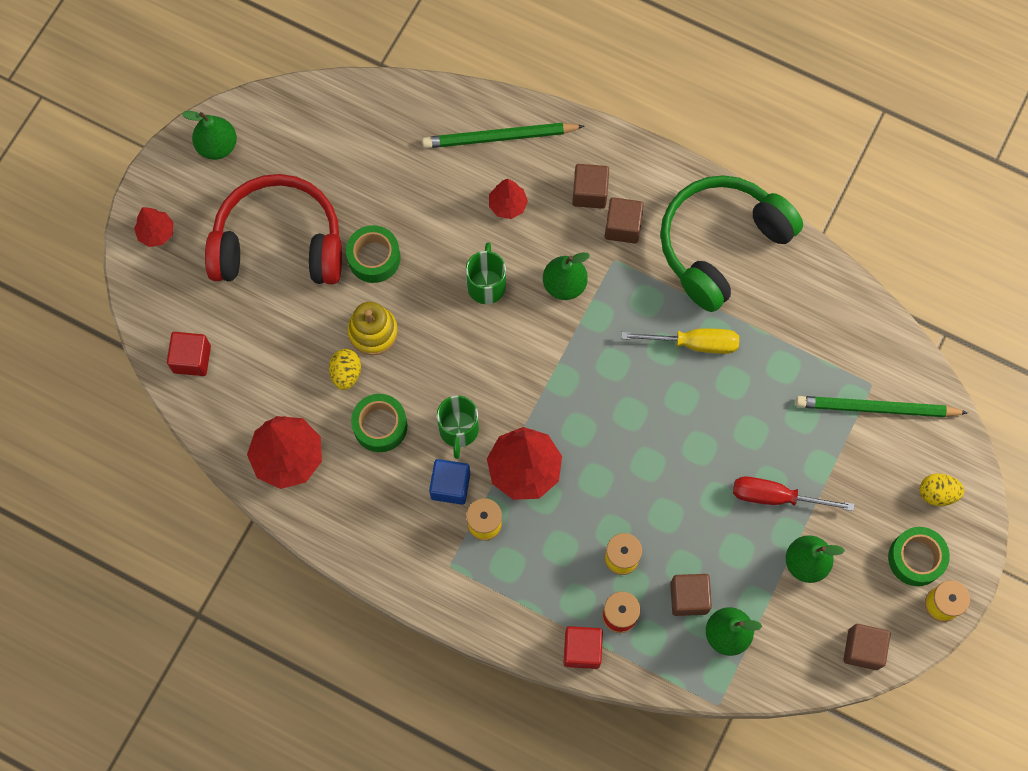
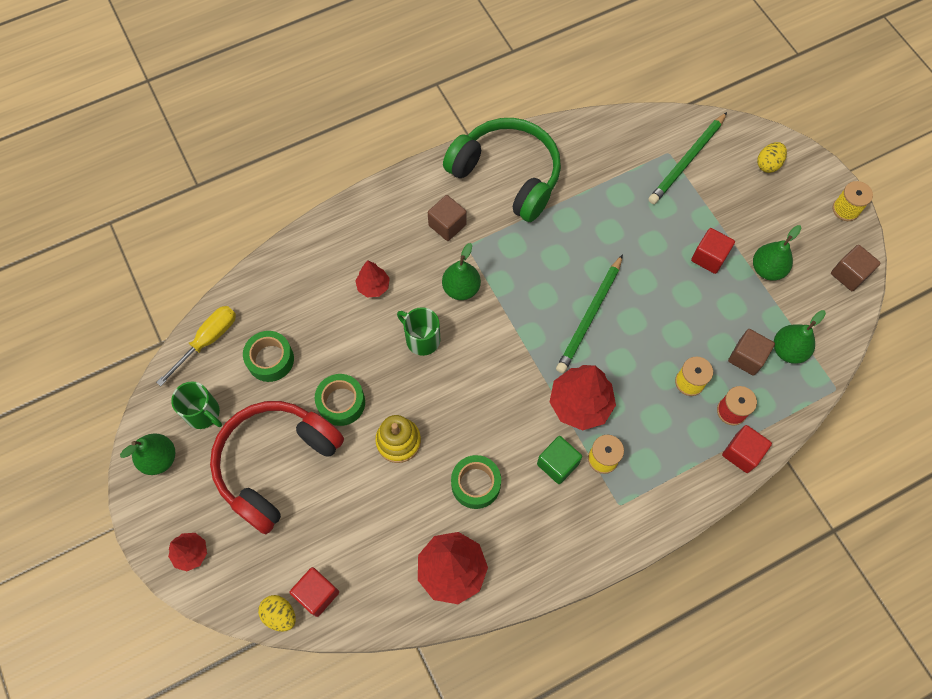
camera: 55 degrees left, 5 degrees down
(346, 373) = (416, 482): yellow egg -> yellow egg (280, 615)
(450, 486) = (557, 464): blue cube -> green cube
(458, 430) = (519, 430): green mug -> green mug (203, 413)
(499, 138) = (318, 259): green pencil -> green pencil (590, 316)
(589, 193) = (406, 229): brown cube -> none
(694, 343) = (564, 236): yellow screwdriver -> yellow screwdriver (207, 340)
(721, 245) = (507, 175): green headphones -> green headphones turned 135 degrees clockwise
(776, 497) = (709, 257): red screwdriver -> red cube
(915, 558) = (805, 204): green tape -> green tape (270, 359)

